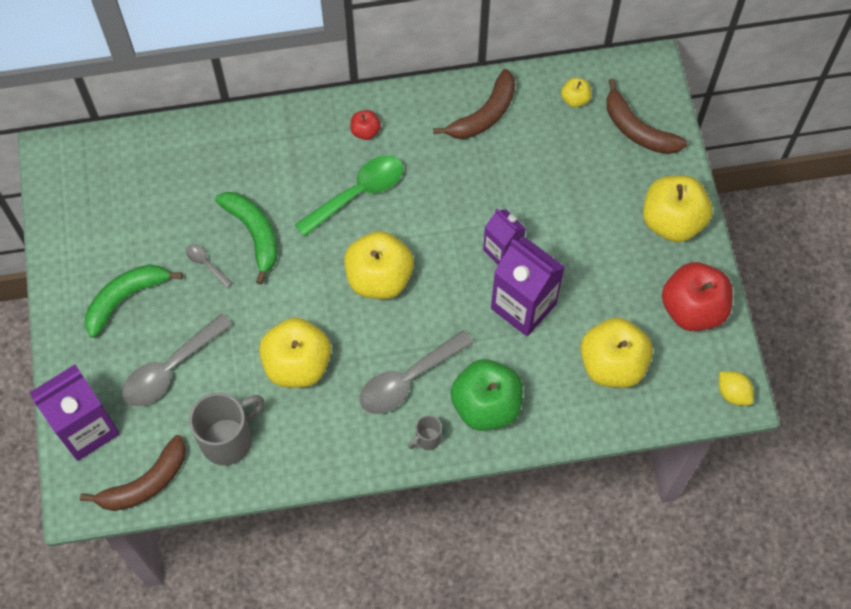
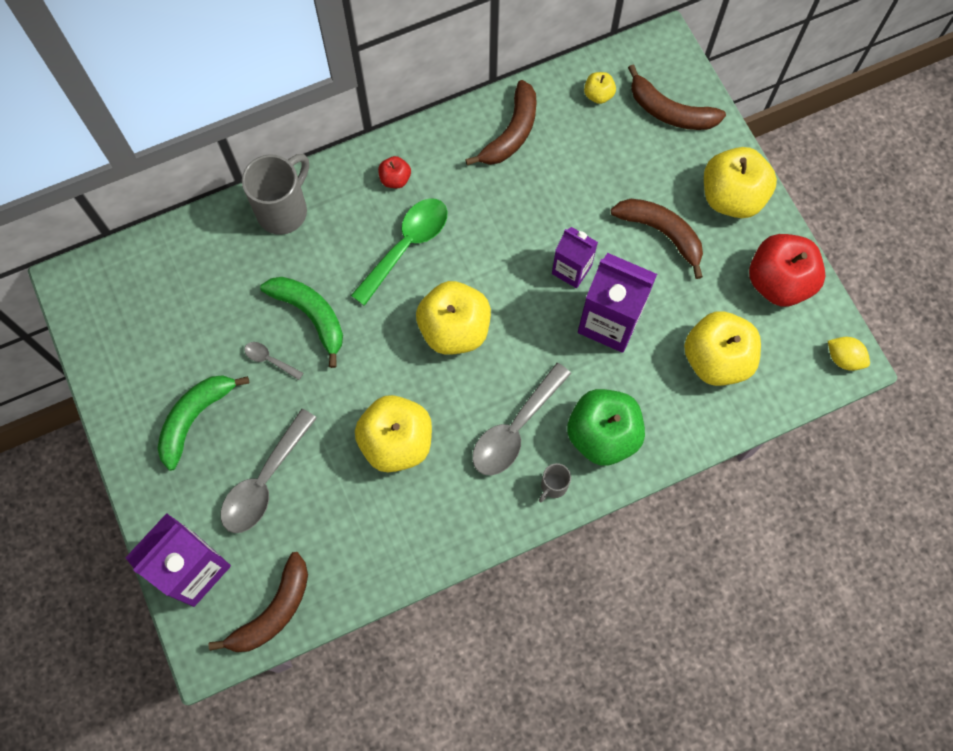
camera: 15 degrees left, 5 degrees up
(228, 439) = (348, 541): grey mug -> grey mug (283, 210)
(596, 238) = (661, 233): none -> brown banana

